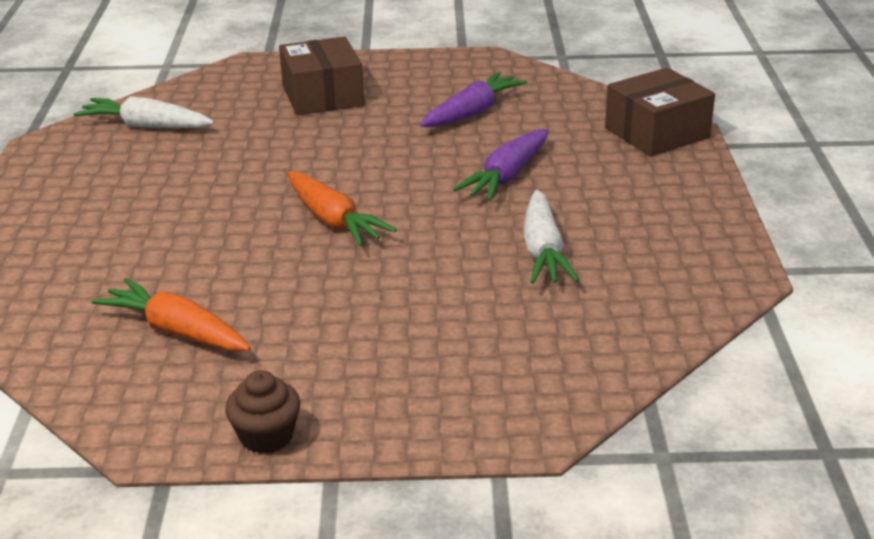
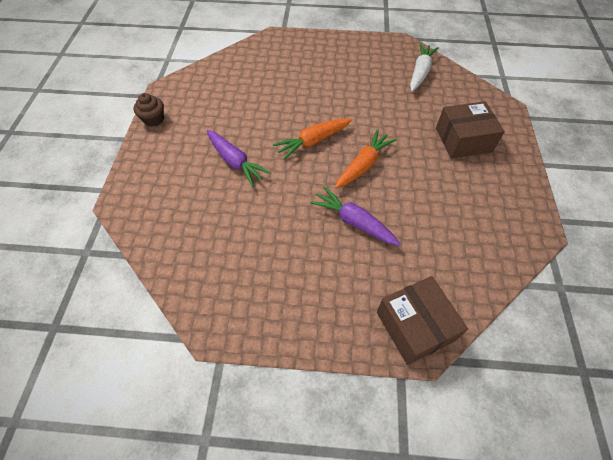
camera: 95 degrees right, 25 degrees up
(176, 331) = (232, 92): orange carrot -> orange carrot (363, 165)
(472, 112) = (444, 213): purple carrot -> purple carrot (235, 162)
(543, 251) = (265, 228): white carrot -> none

